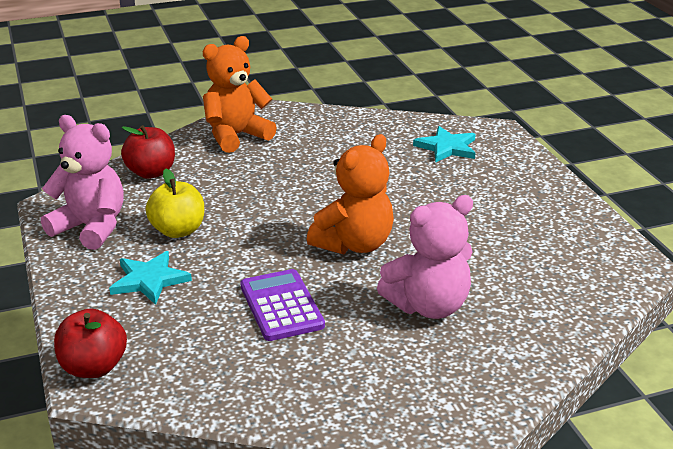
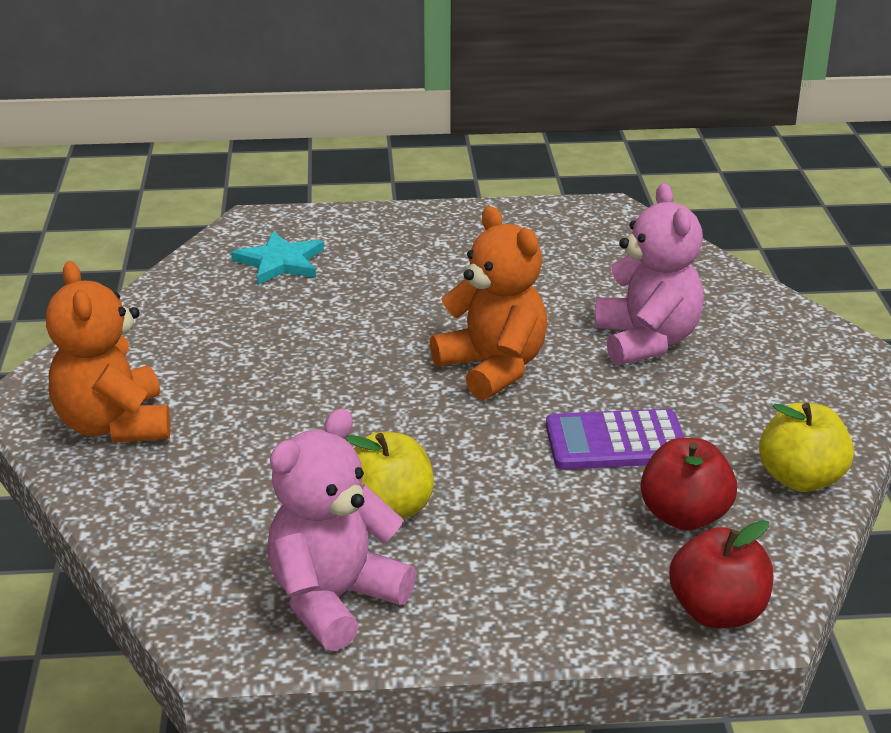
camera: 75 degrees left, 0 degrees up
(149, 280) = (516, 548): turquoise star -> none
(151, 172) = (183, 523): red apple -> red apple (684, 516)
(261, 398) = (801, 479): none -> yellow apple

